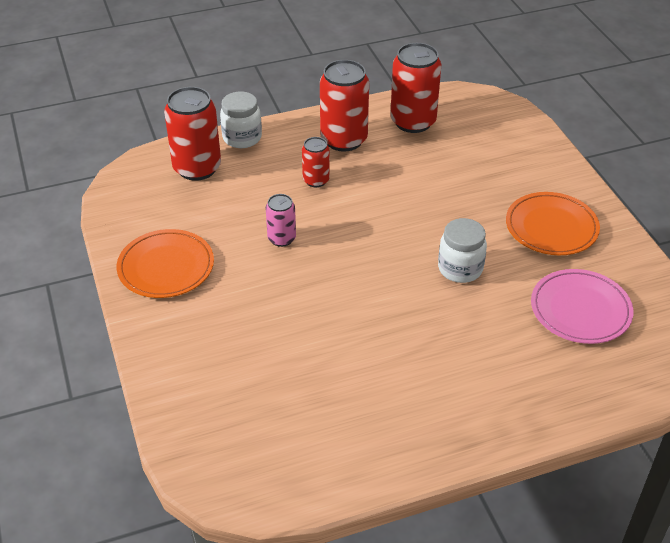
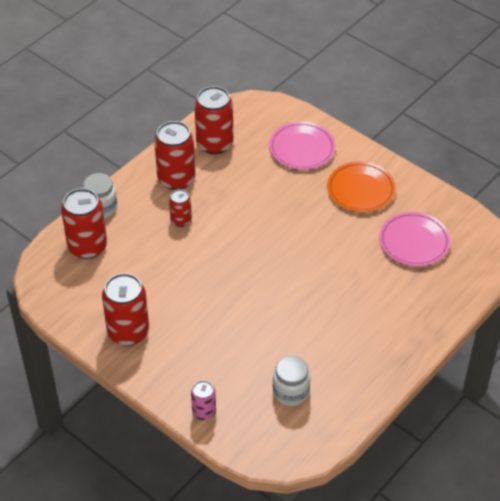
camera: 30 degrees left, 5 degrees up
(166, 267) = (128, 332): orange plate -> red can
(281, 238) = (191, 275): pink can -> pink can (204, 412)
(460, 269) = (323, 246): white jar -> white jar (290, 392)
(510, 160) = (302, 148): none -> pink plate

